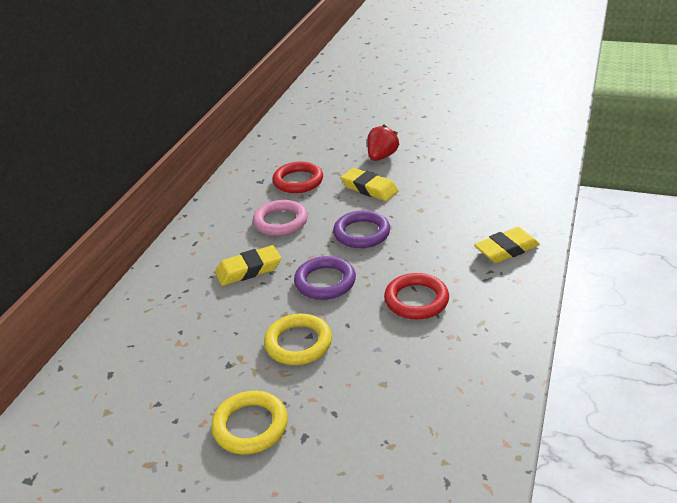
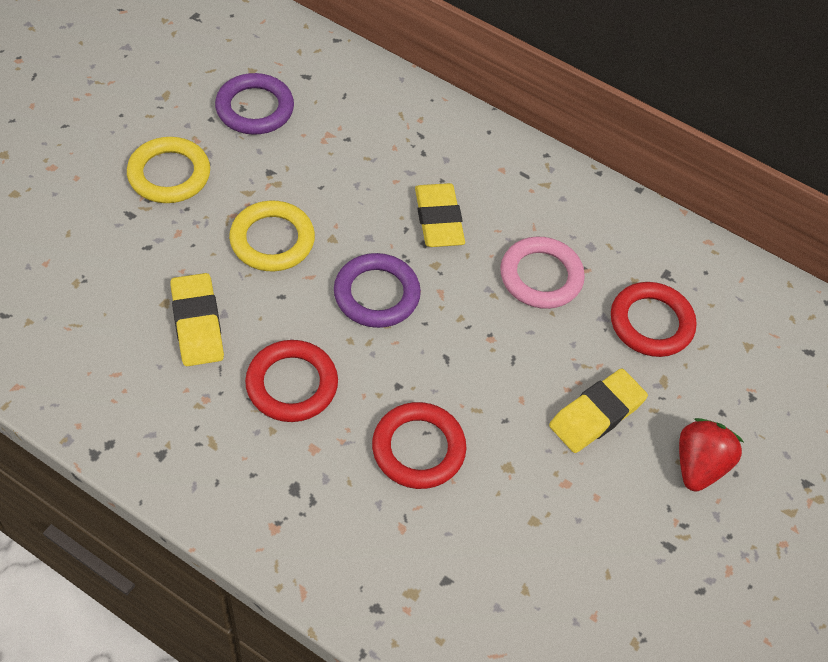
camera: 95 degrees right, 20 degrees up
(362, 233) = (472, 367): purple ring -> purple ring (255, 108)
(381, 157) = (698, 465): red strawberry -> red strawberry turned 105 degrees counterclockwise
(429, 241) = (418, 448): none -> red ring
(506, 249) = (353, 546): yellow eraser -> yellow eraser (197, 324)

